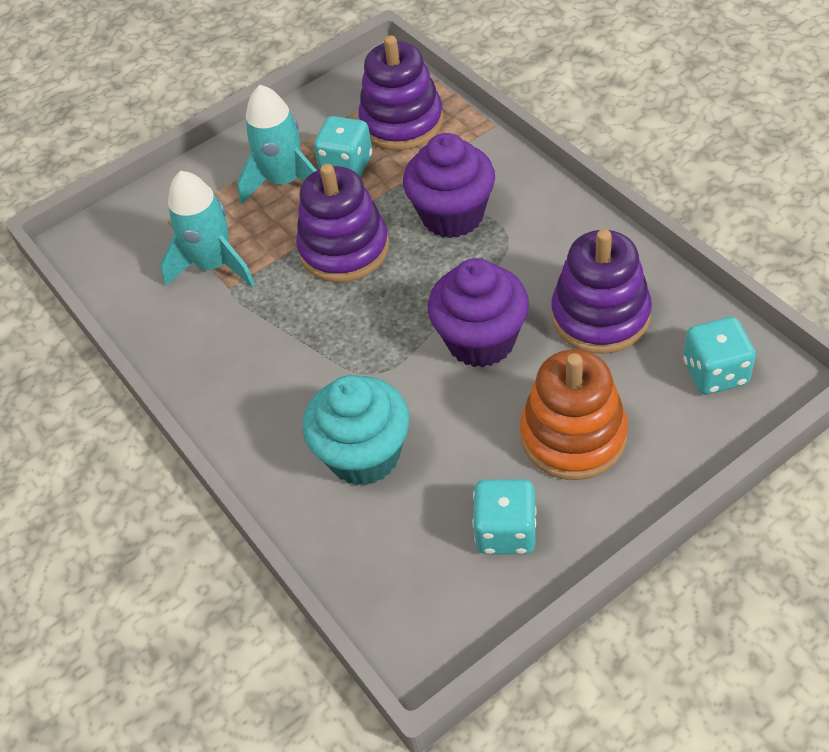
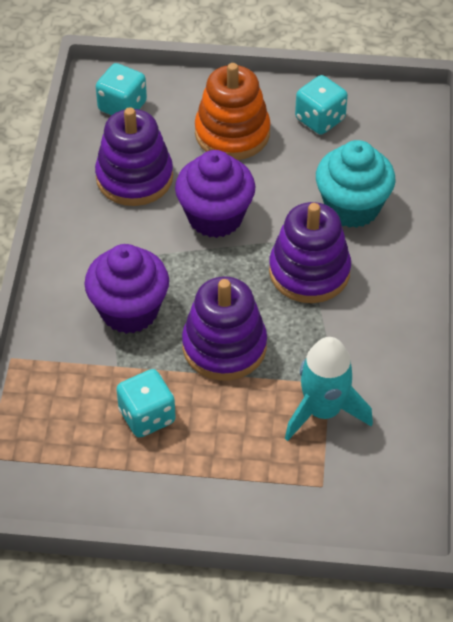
camera: 145 degrees left, 0 degrees up
(285, 181) = (204, 442): turquoise rocket -> none
(402, 122) = (65, 420): purple stacking toy -> purple stacking toy (309, 272)

